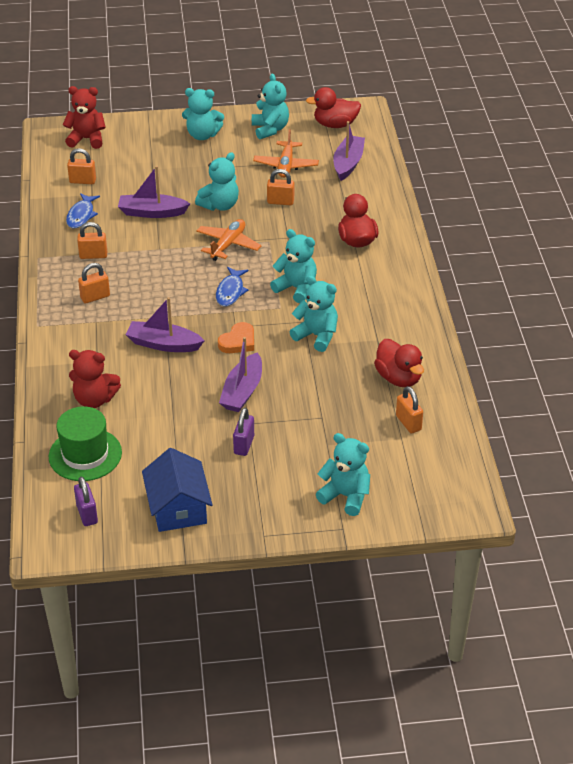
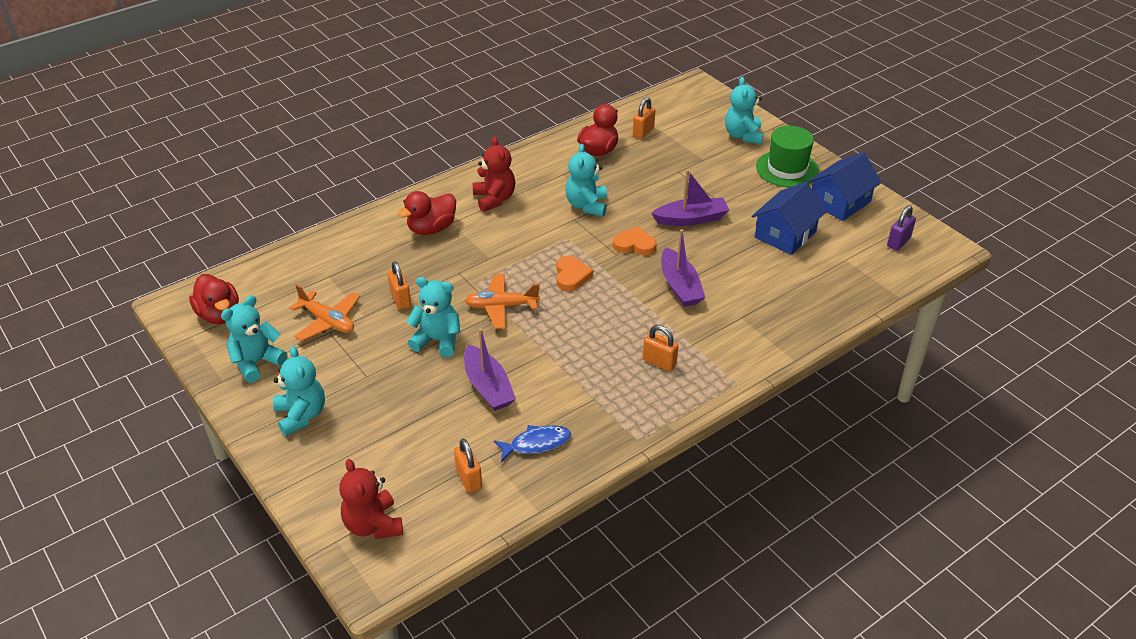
camera: 120 degrees left, 0 degrees up
(85, 454) = (847, 271): green hat -> green hat (787, 169)
(93, 255) = (597, 397): orange padlock -> none
(94, 399) = (786, 295): red teddy bear -> red teddy bear (494, 199)
(167, 441) = (785, 234): none -> blue house
(230, 291) = (571, 276): blue fish -> orange heart
(244, 445) = (746, 196): purple padlock -> none
(286, 165) = (327, 321): orange plane -> orange plane turned 60 degrees clockwise
(296, 288) = (533, 239): turquoise teddy bear -> none
(348, 163) = (296, 278): purple boat -> none

